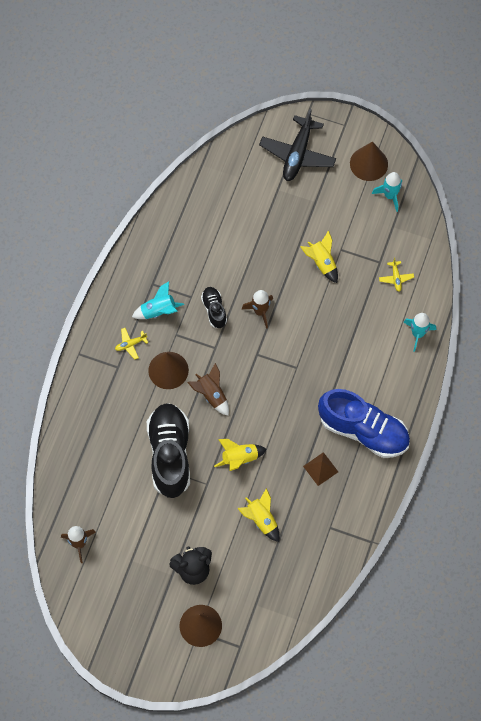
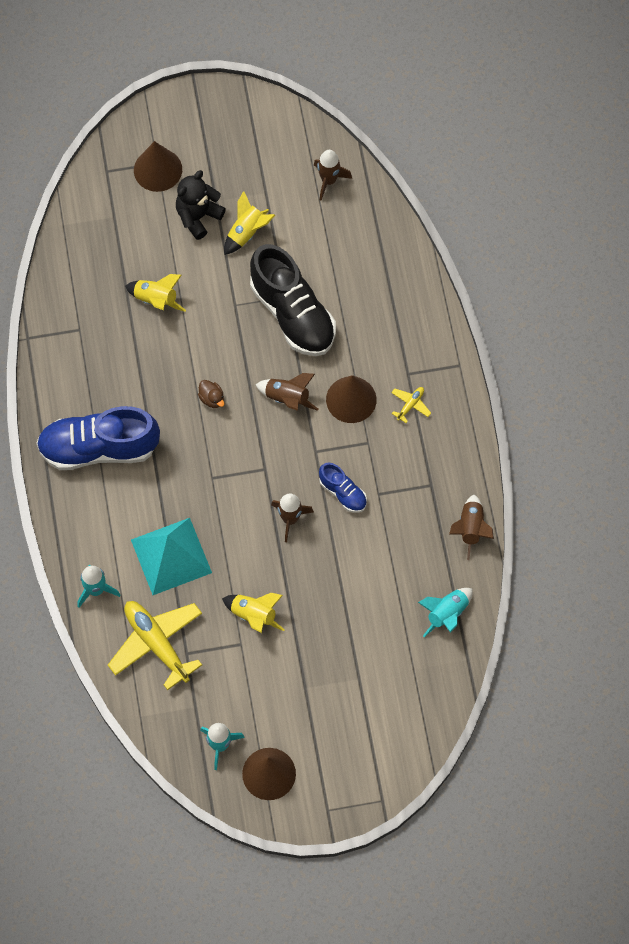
camera: 150 degrees right, 0 degrees up
(145, 242) = (470, 529): none -> brown rocket
(158, 311) = (404, 458): turquoise rocket -> turquoise rocket (447, 614)
(214, 310) = (343, 493): black shoe -> blue shoe
(239, 458) = (216, 348): yellow rocket -> yellow rocket (247, 232)
(264, 423) = (212, 398): none -> brown duck
(297, 154) = (362, 738): black plane -> none
(320, 469) = (123, 383): brown pyramid -> none
(354, 329) = (171, 556): none -> turquoise pyramid
(396, 278) = (157, 644): yellow plane -> yellow plane, size x2.28

